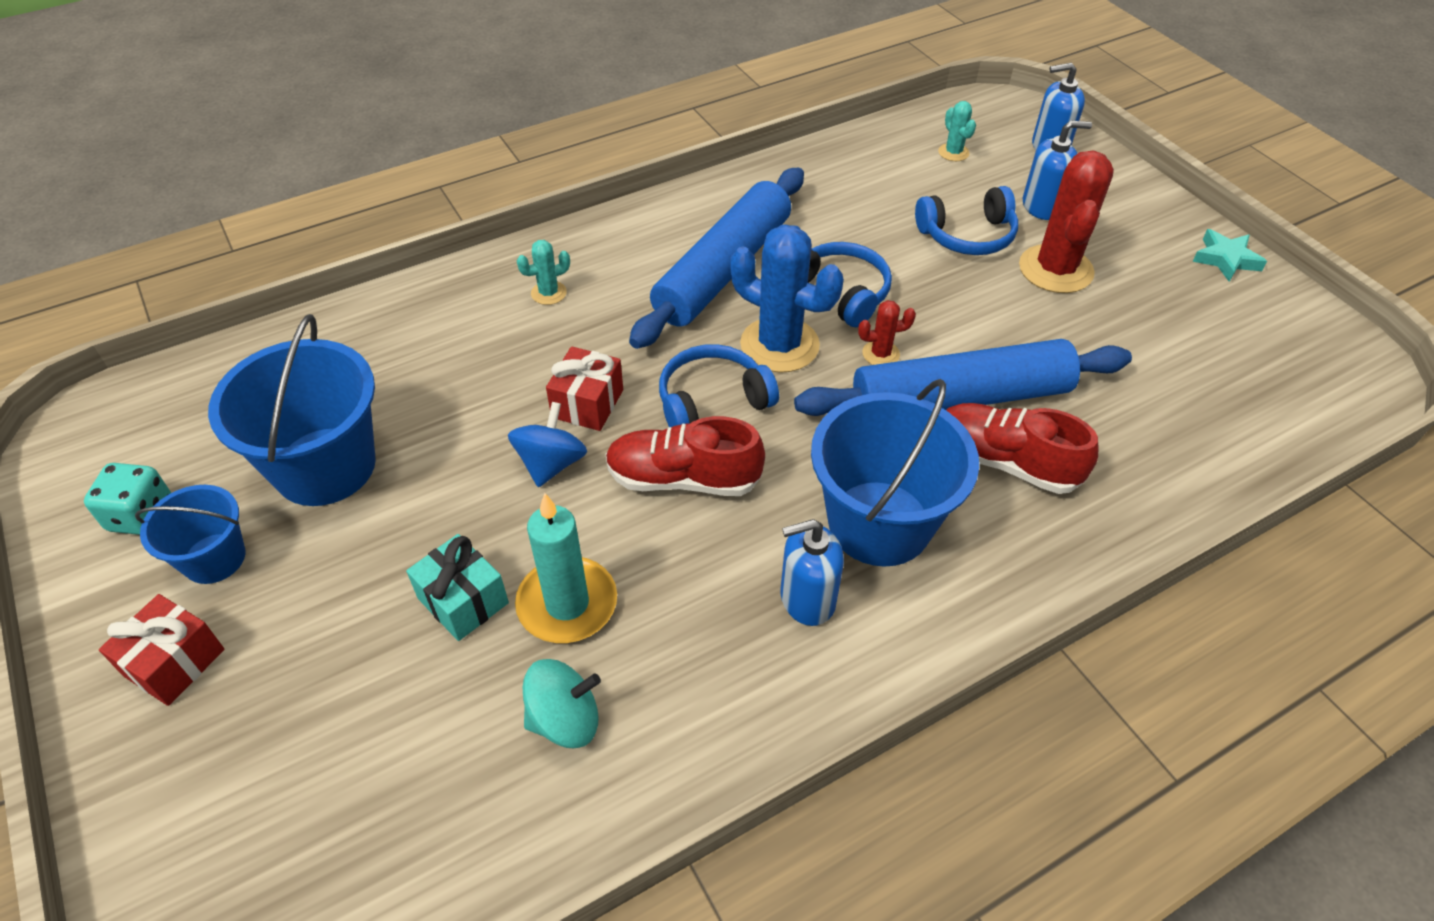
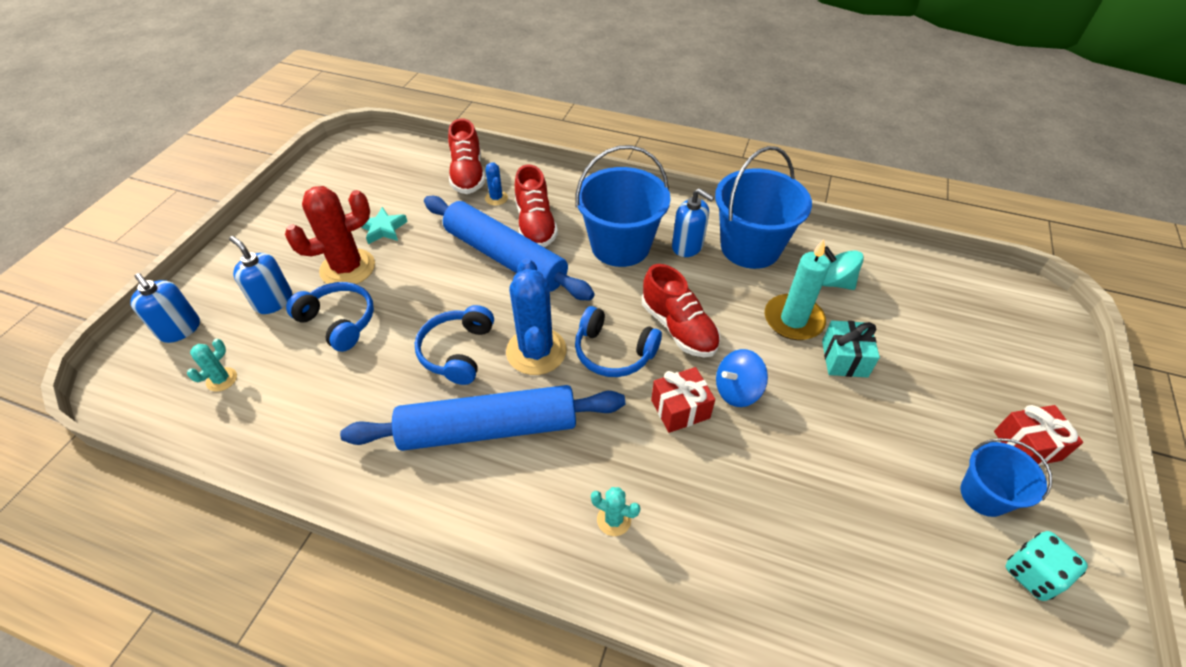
camera: 130 degrees left, 0 degrees up
(325, 466) = (879, 505): blue bucket -> blue bucket (750, 247)
(880, 354) = (499, 303): red cactus -> none
(1104, 454) = (496, 198): none -> blue cactus
(1192, 454) = (468, 175): none -> red shoe
(1225, 259) = (282, 209): turquoise star -> turquoise star (384, 229)

